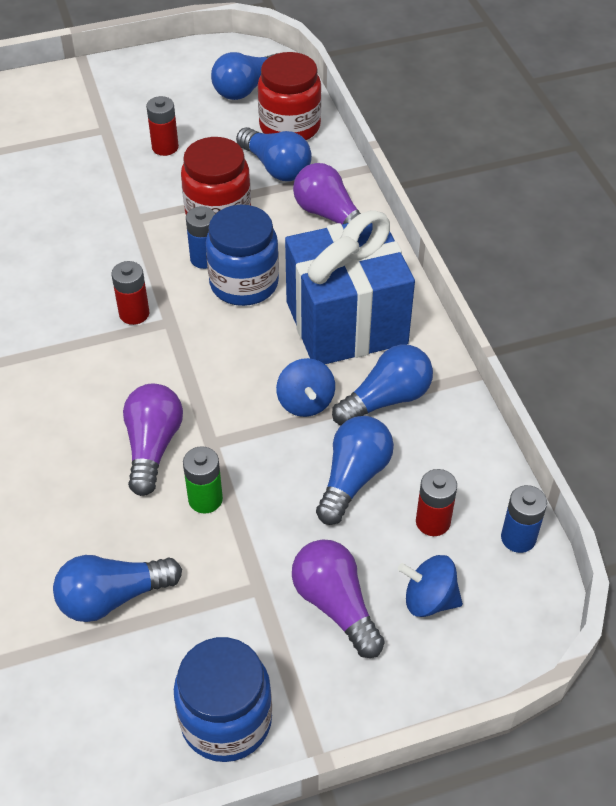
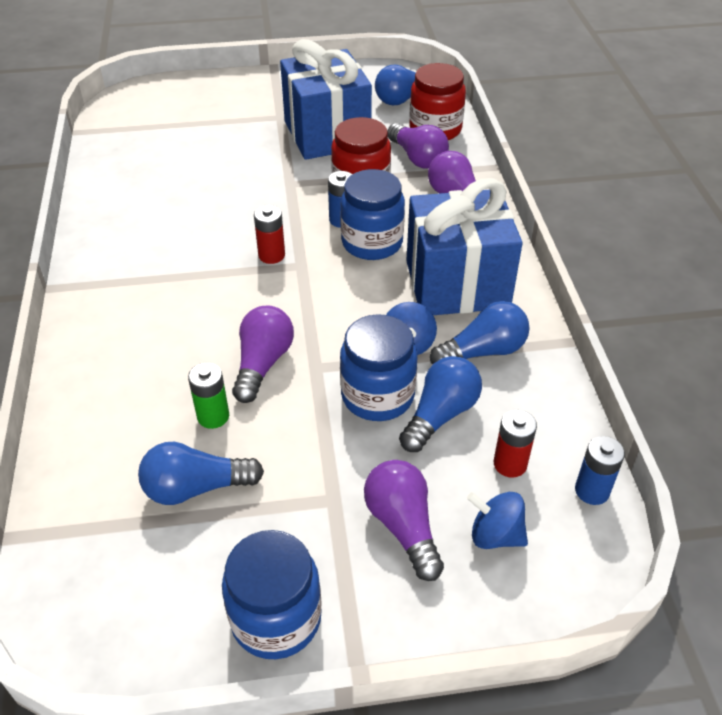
camera: 10 degrees right, 5 degrees down
(165, 147) = (327, 134): red battery -> blue gift
(205, 499) = (300, 414): green battery -> green battery (213, 416)
(276, 167) = (417, 158): blue light bulb -> purple light bulb
(283, 466) = (377, 395): none -> blue jar

